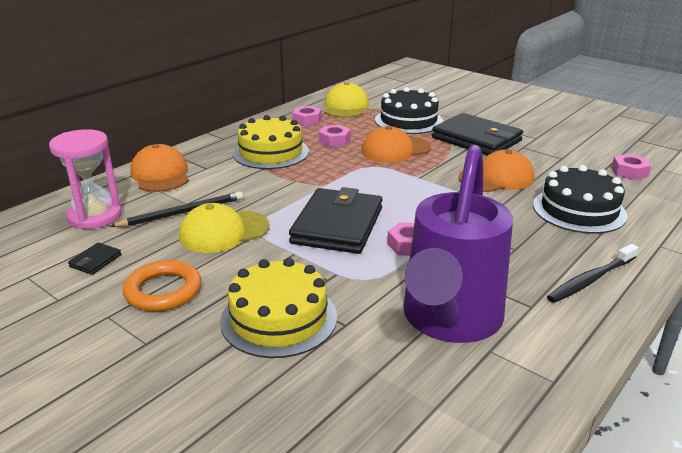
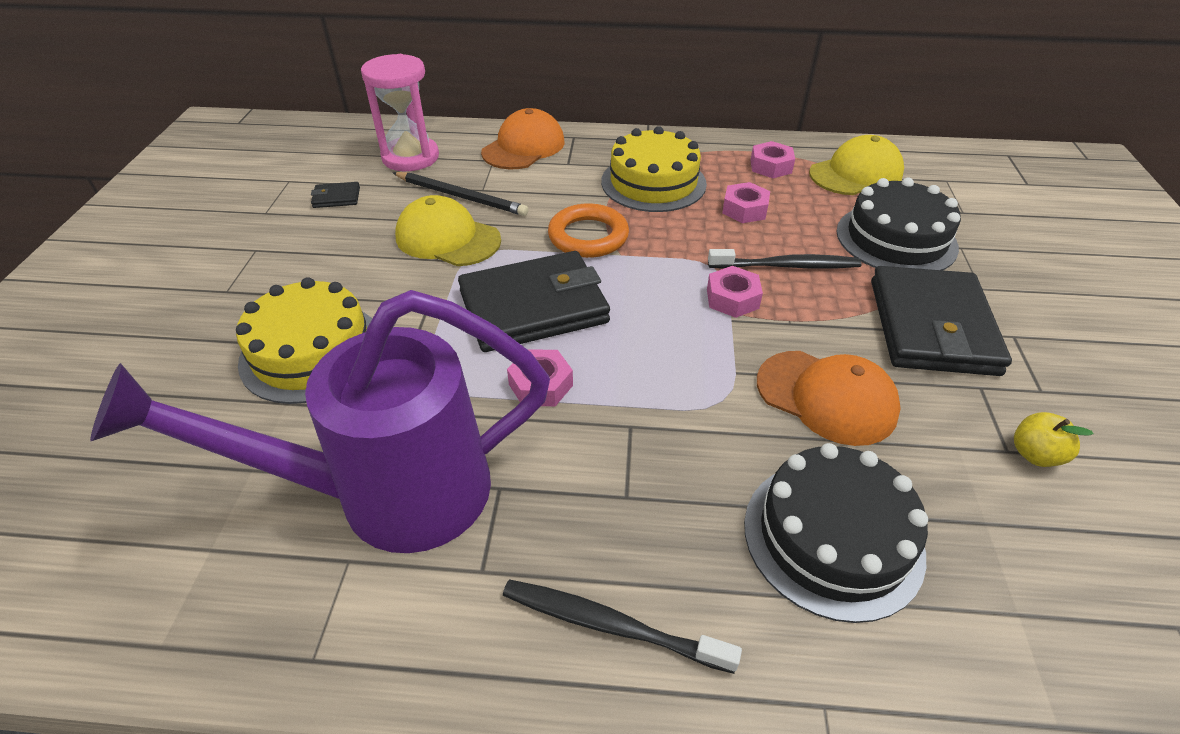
camera: 55 degrees right, 15 degrees up
(163, 291) = (313, 258): orange ring -> orange ring (588, 236)
(395, 149) = (787, 266): orange cap -> black toothbrush
(568, 154) = (1034, 454): none -> yellow apple
(629, 172) = (1083, 571): pink nut -> pink nut (732, 298)

